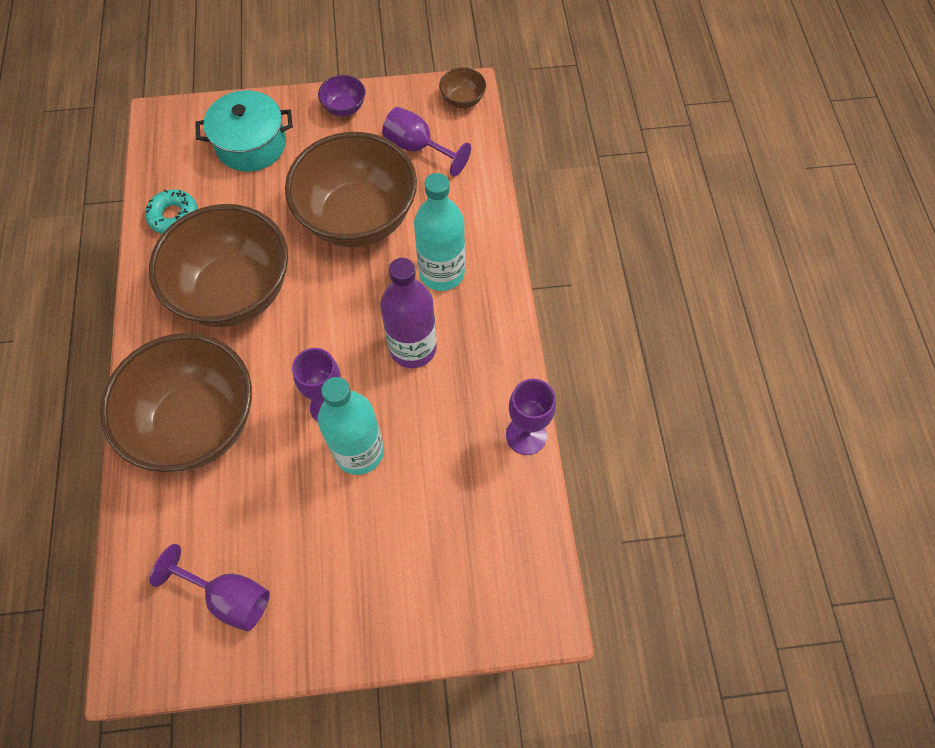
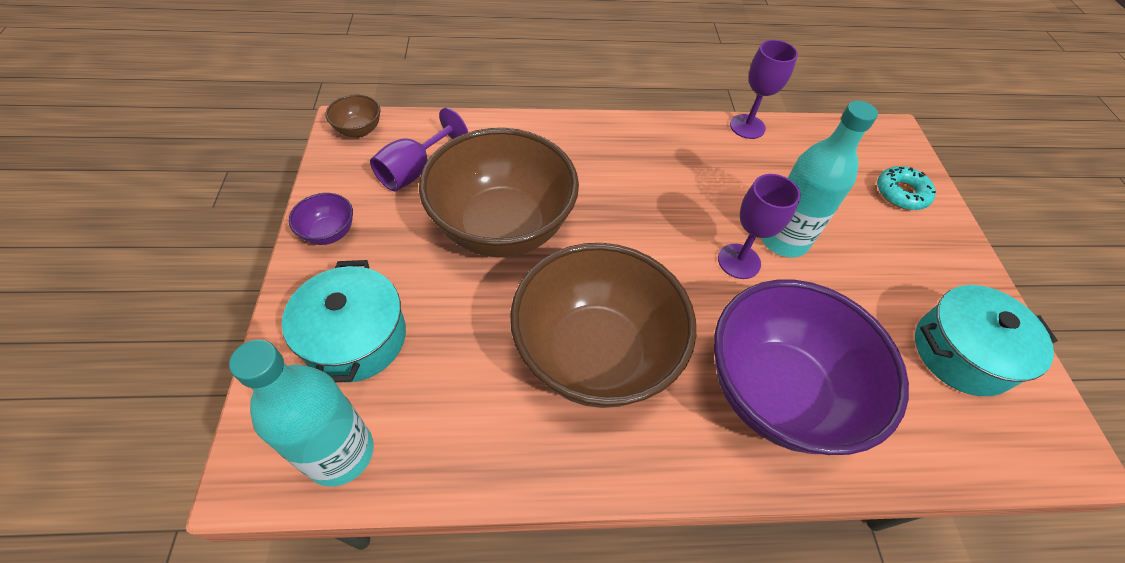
camera: 90 degrees left, 10 degrees down
(174, 216) = (461, 438): turquoise donut -> turquoise donut (901, 193)
(197, 423) = (777, 392): brown bowl -> purple bowl
(229, 597) = (961, 353): purple goblet -> turquoise pot
(413, 348) = (667, 192): purple bottle -> none
(441, 273) = (581, 165): turquoise bottle -> turquoise bottle (340, 453)

